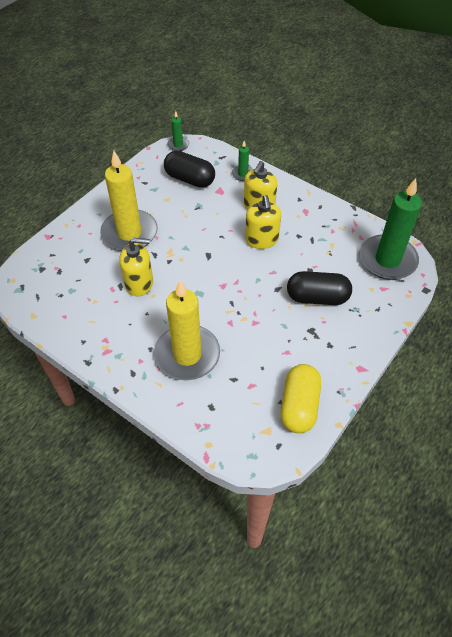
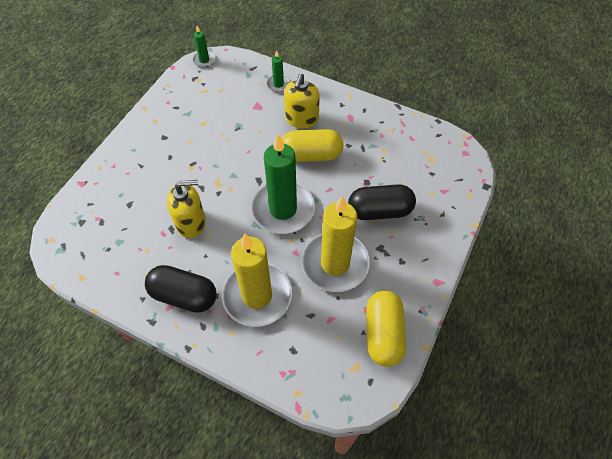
camera: 10 degrees left, 5 degrees up
(129, 233) = (170, 167): yellow candle -> yellow candle (335, 264)
(190, 179) = (223, 97): black capsule -> black capsule (184, 295)
(261, 239) = (311, 155): yellow soap dispenser -> yellow capsule
(387, 260) = (442, 159): green candle -> green candle (283, 209)

